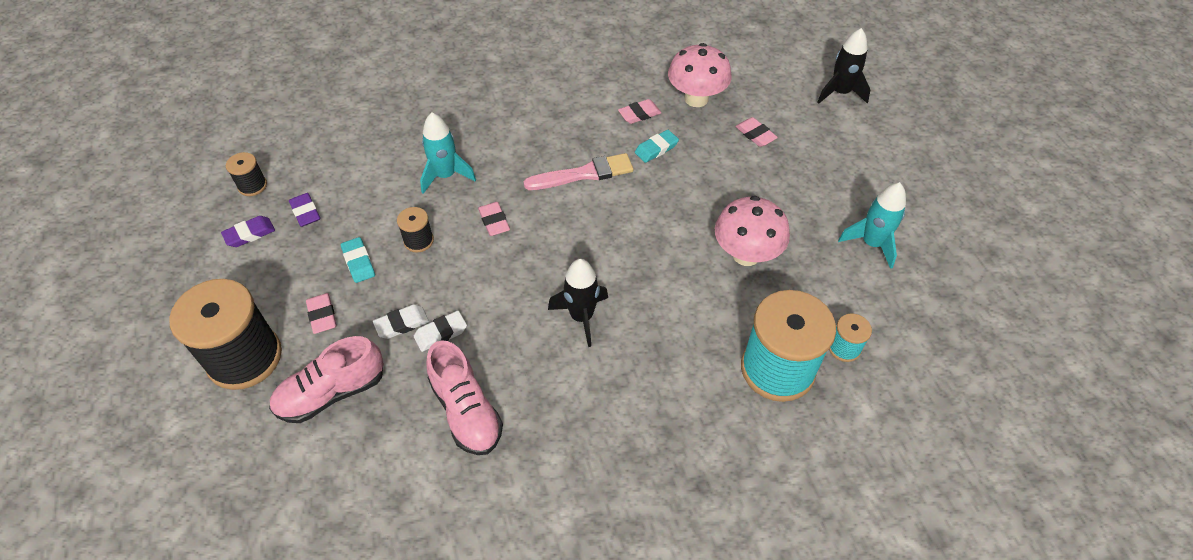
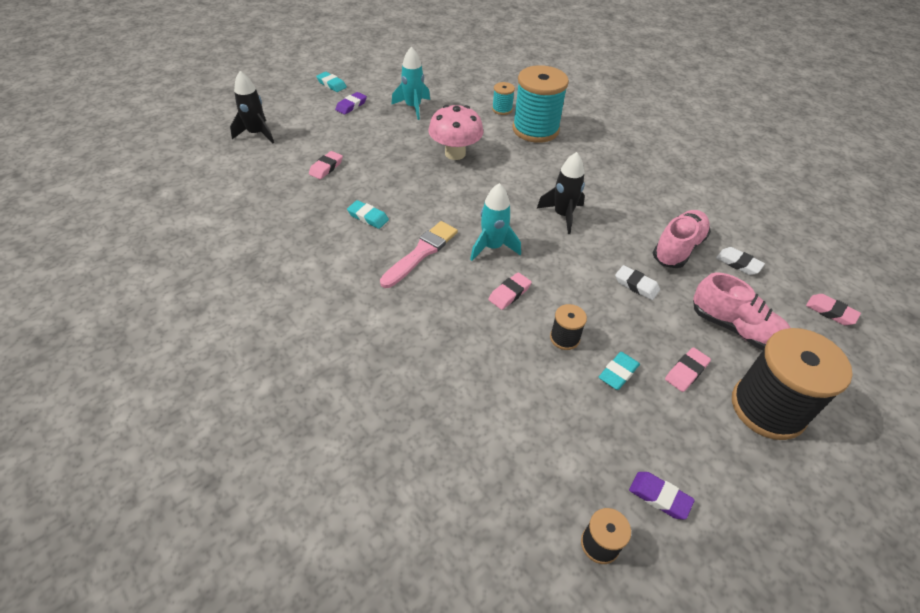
camera: 115 degrees left, 5 degrees down
(305, 212) = (597, 456): purple eraser -> purple eraser (351, 106)
(402, 324) = (648, 312): white eraser -> white eraser (738, 263)
(446, 176) = (476, 351): turquoise rocket -> turquoise rocket (492, 247)
(583, 174) = (421, 253): pink brush -> pink brush turned 75 degrees clockwise
(639, 114) = (326, 237): pink eraser -> pink eraser (830, 312)
(696, 98) = (290, 207): pink mushroom -> none
(950, 174) = (331, 84): none -> turquoise eraser

